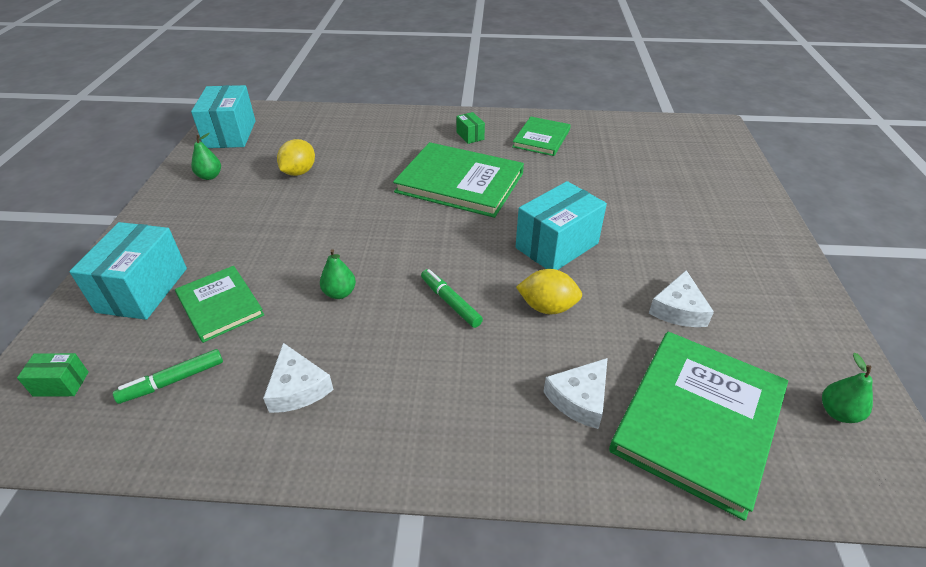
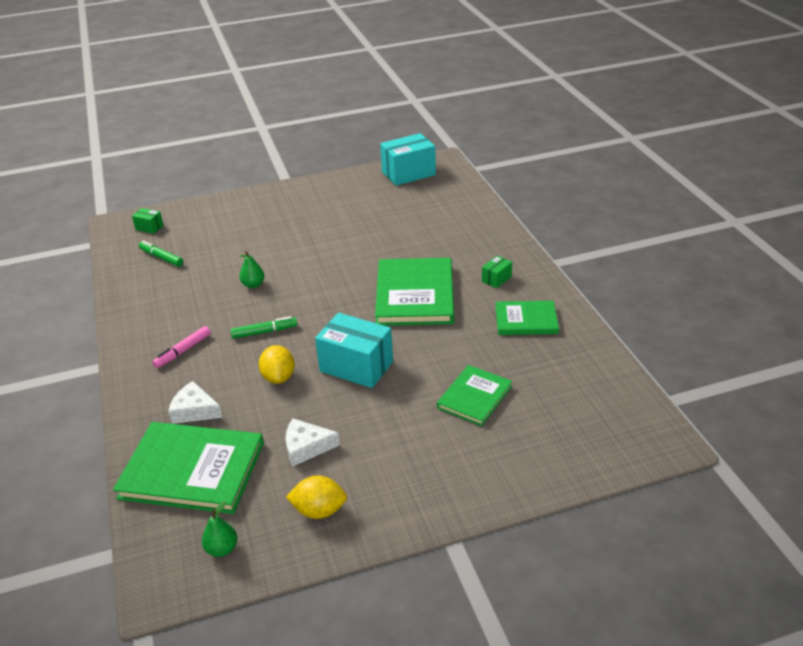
camera: 70 degrees right, 5 degrees down
(61, 384) = (149, 227): green box -> green box turned 45 degrees counterclockwise
(143, 290) = (225, 217): turquoise box -> none
(210, 176) = (349, 189): green pear -> none
(220, 305) = (224, 247): green book -> green book (474, 397)
(297, 388) = (169, 298): white cheese -> none
(299, 172) = (378, 219): yellow lemon -> yellow lemon (319, 510)
(441, 391) = (183, 351): none -> pink marker
(450, 302) = (264, 332): green marker -> green marker turned 45 degrees clockwise

